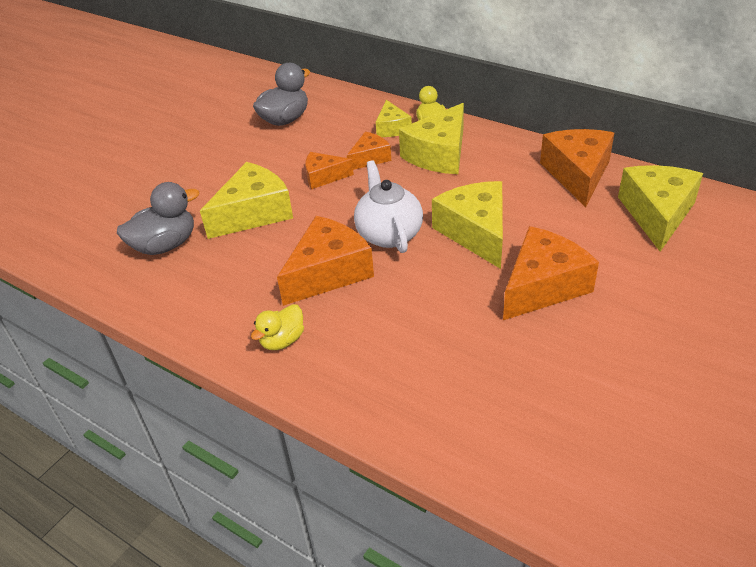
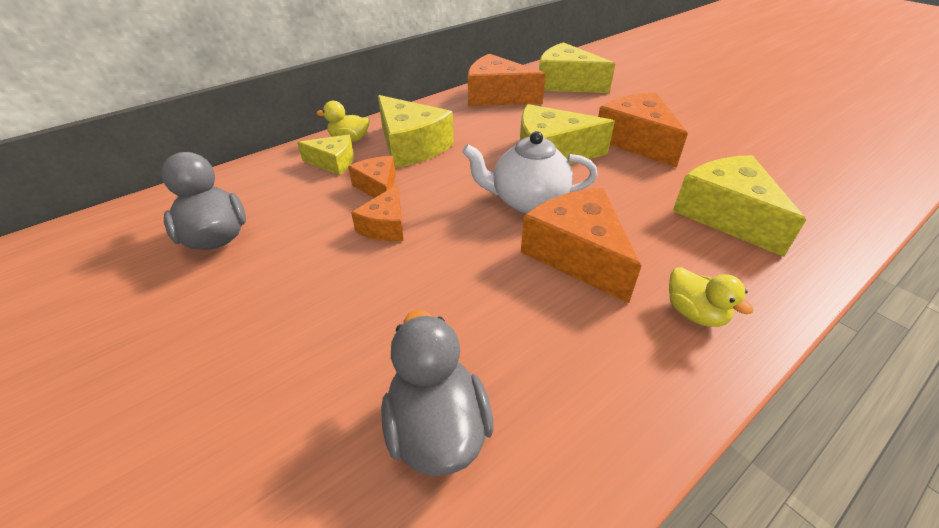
camera: 75 degrees left, 0 degrees up
(254, 213) = (419, 302): yellow cheese -> yellow cheese (726, 215)

